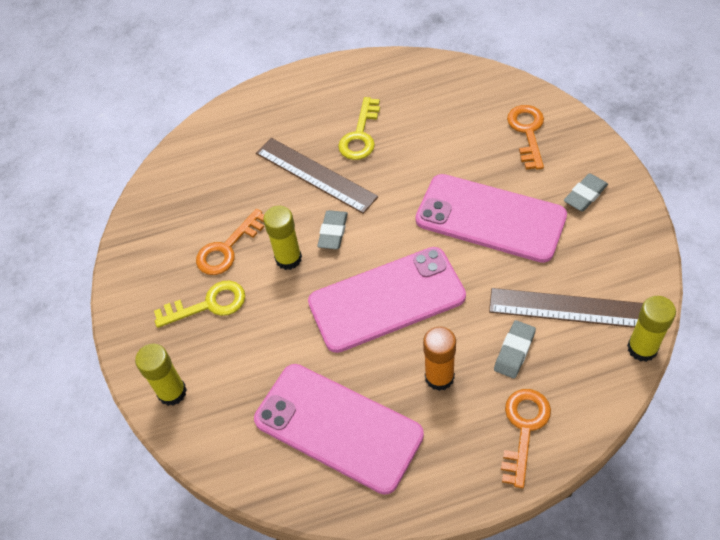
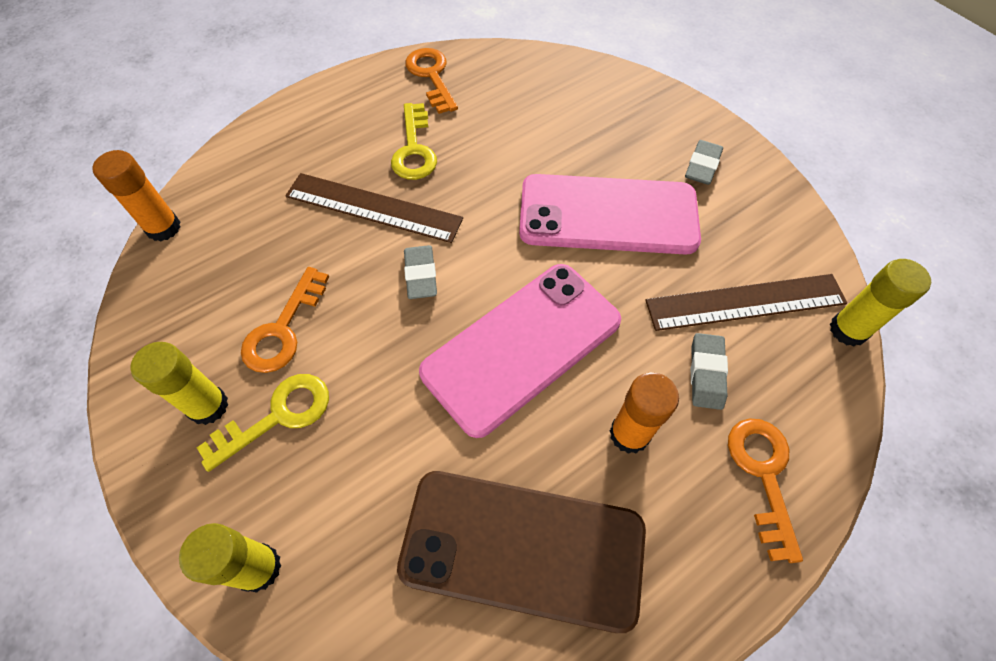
camera: 25 degrees left, 5 degrees up
(167, 159) = (163, 228): none -> orange glue stick
(288, 258) = (373, 323): yellow glue stick -> yellow glue stick (208, 406)
(338, 427) = (522, 548): pink phone -> brown phone
(527, 132) = (608, 110): orange key -> orange key (431, 76)

